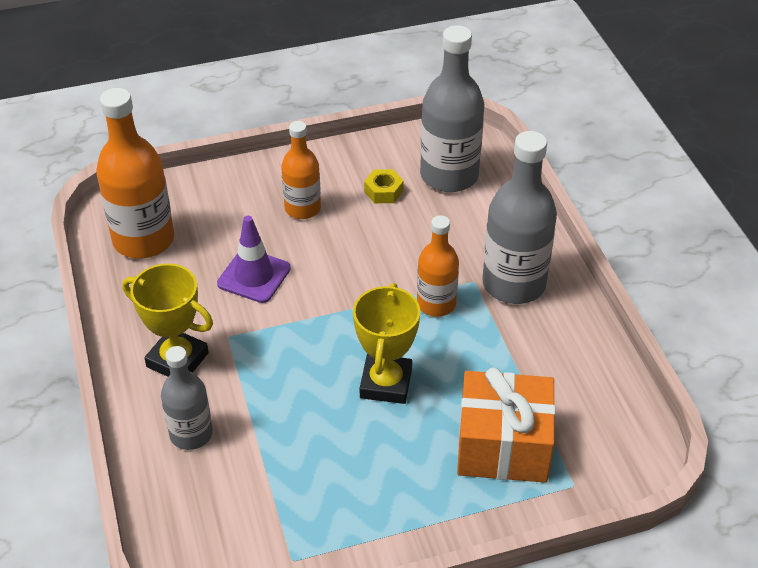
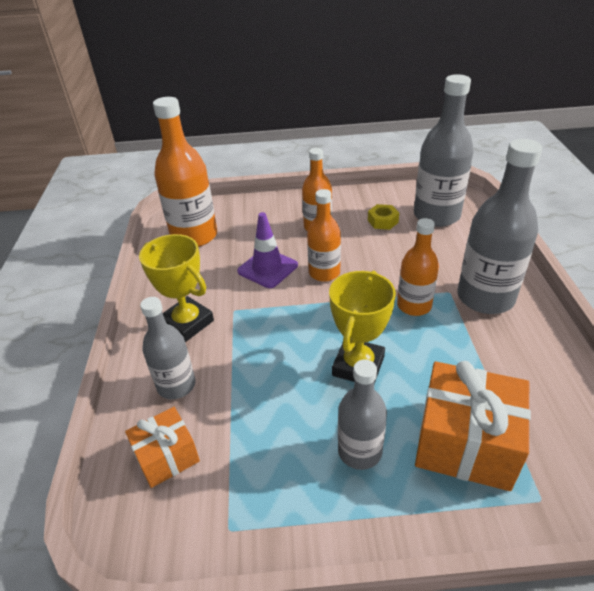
camera: 15 degrees right, 5 degrees down
(208, 507) = (167, 456): none -> orange gift
(325, 274) = (324, 273): none -> orange bottle
(402, 470) = (359, 451): none -> grey bottle

